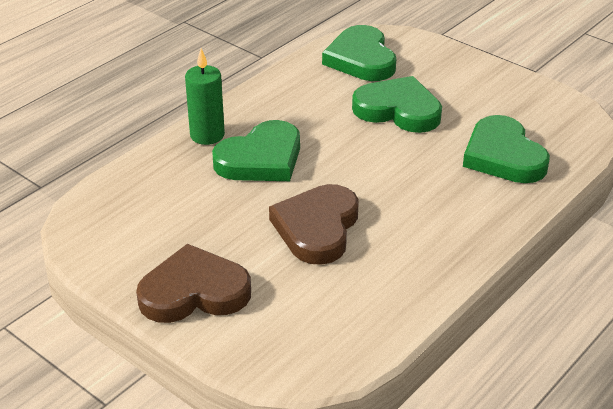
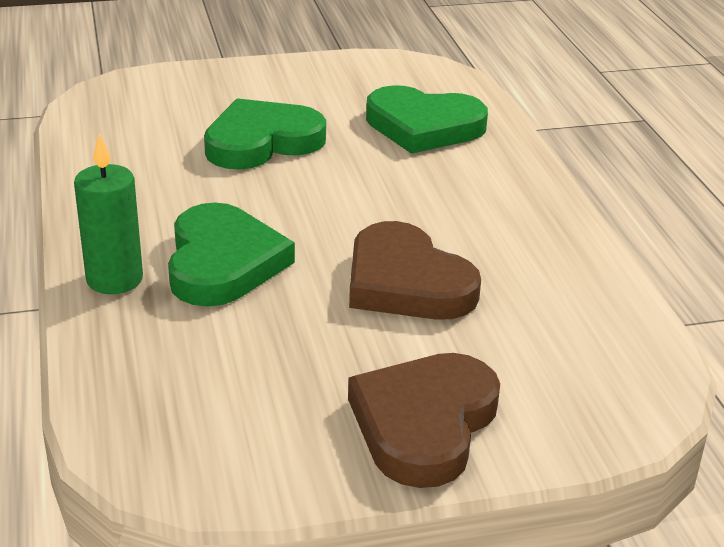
camera: 55 degrees left, 5 degrees down
(361, 59) = (131, 119): green heart -> none

